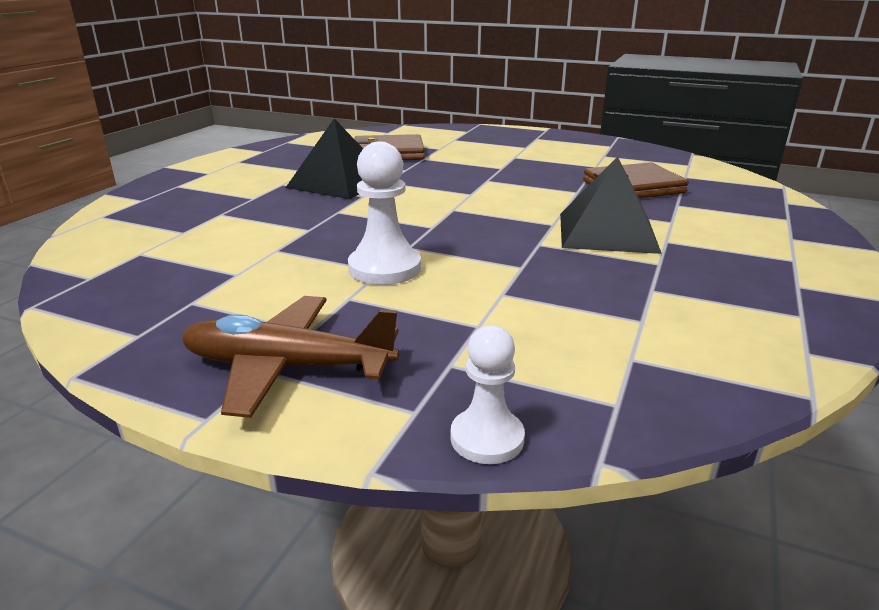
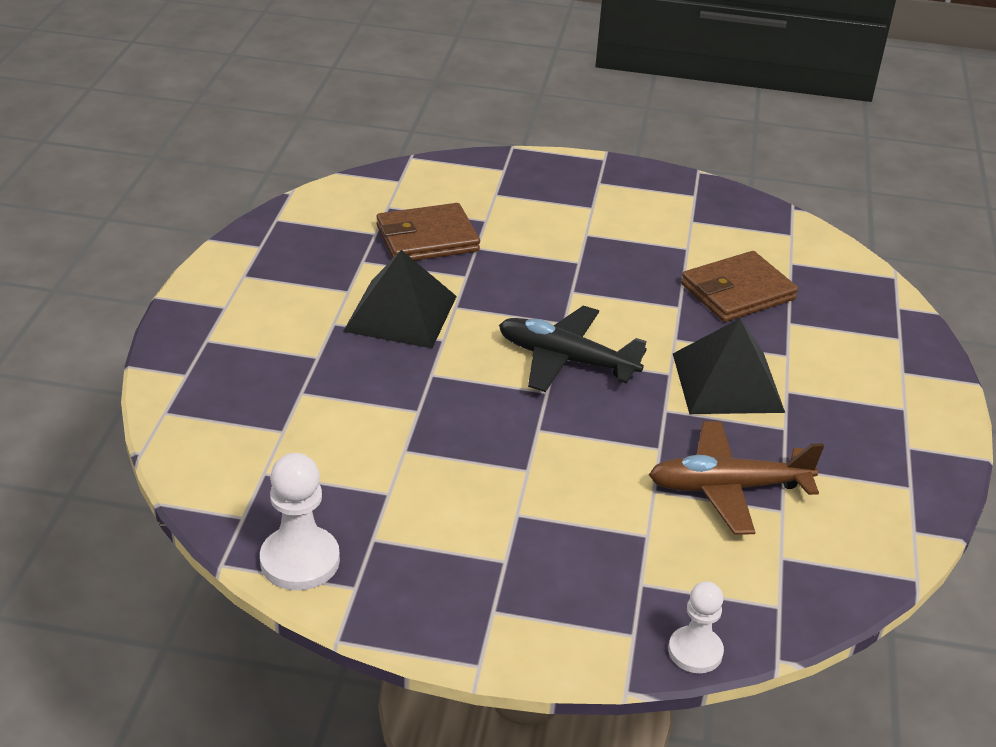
camera: 15 degrees left, 10 degrees up
(287, 367) = (511, 605): brown plane -> brown plane (727, 488)
(384, 268) = (530, 467): white pawn -> white pawn (300, 561)
(460, 211) = (566, 360): none -> black plane

